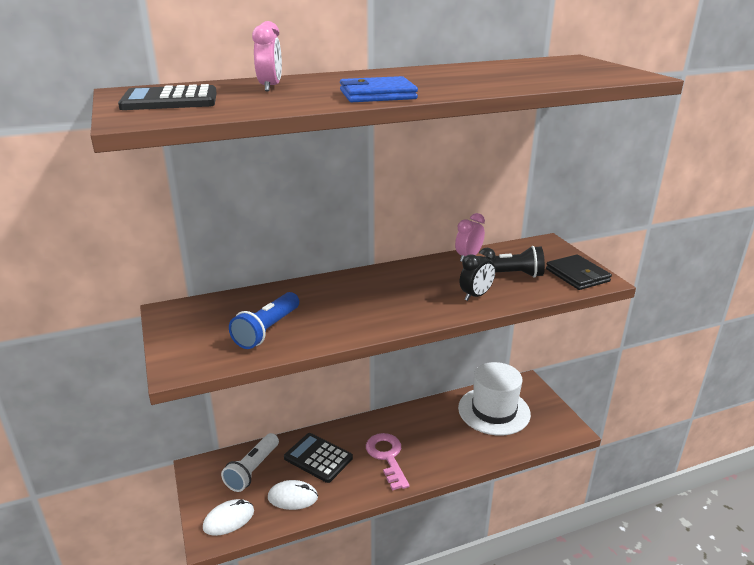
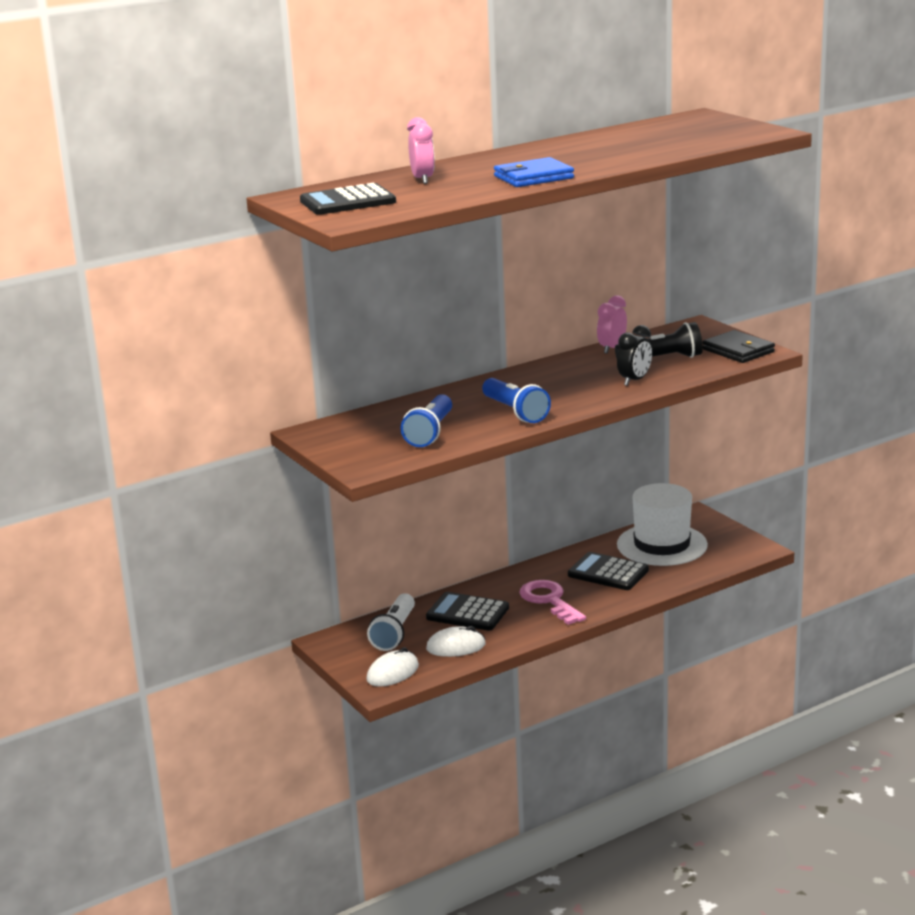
camera: 10 degrees left, 5 degrees down
(355, 317) = (515, 412): none -> blue flashlight
(443, 434) = (608, 573): none -> black calculator

